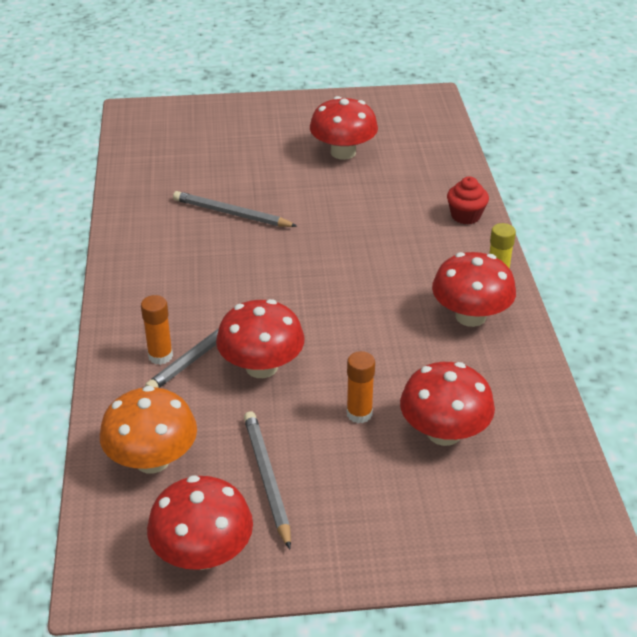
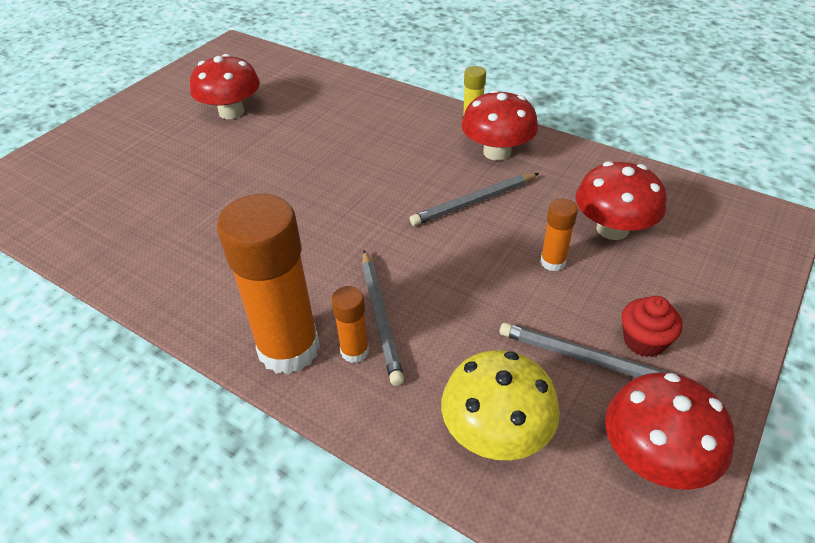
camera: 50 degrees left, 5 degrees up
(134, 325) = (289, 349): none -> orange glue stick
(152, 460) = (496, 432): orange mushroom -> yellow mushroom
(232, 214) = (219, 206): grey pencil -> grey pencil (474, 202)
(261, 367) = (440, 290): red mushroom -> none
(465, 216) = (385, 99): red cupcake -> red cupcake (644, 341)

